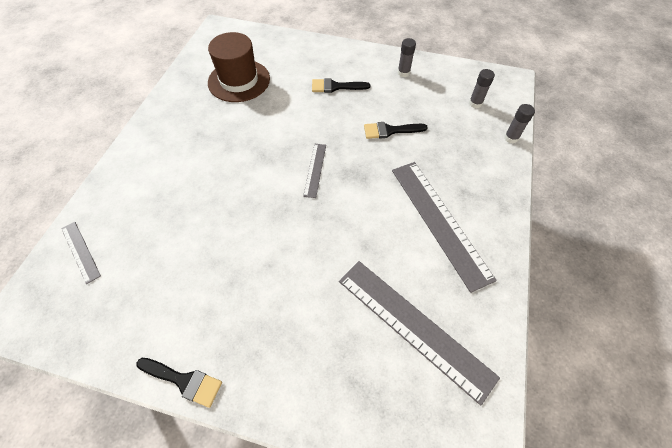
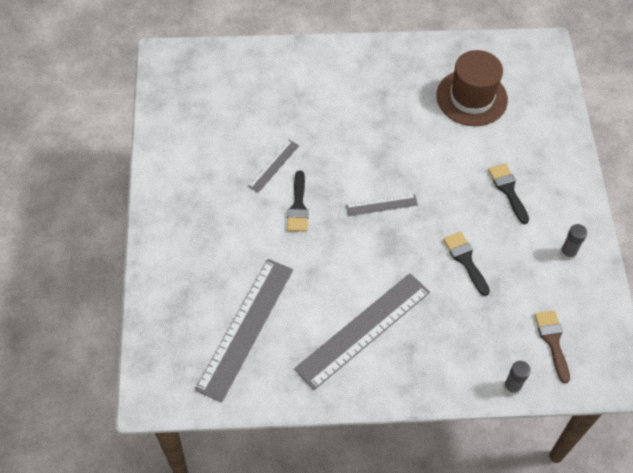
camera: 70 degrees right, 0 degrees up
(80, 251) = (229, 67): grey ruler -> grey ruler (273, 166)
(184, 381) = (153, 181): black brush -> black brush (298, 207)
(475, 103) = (552, 341): grey glue stick -> brown brush

